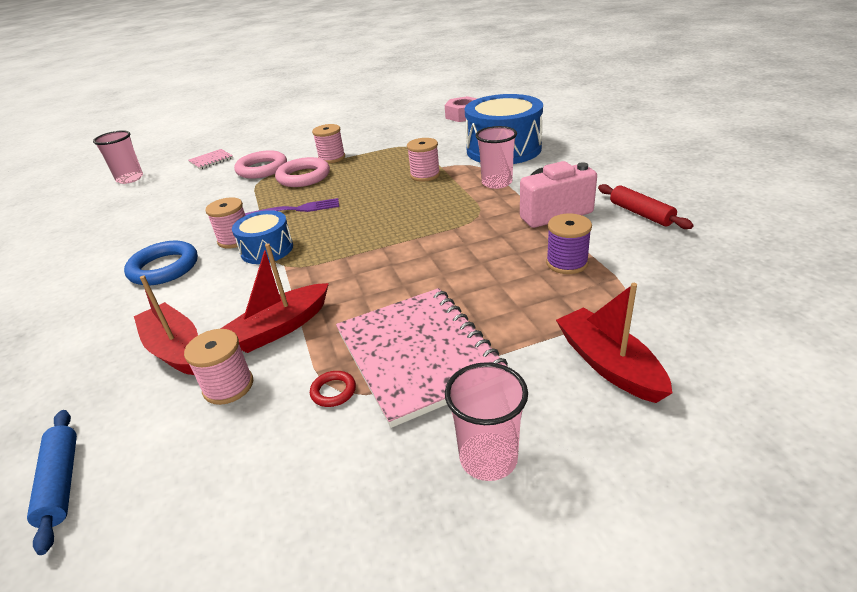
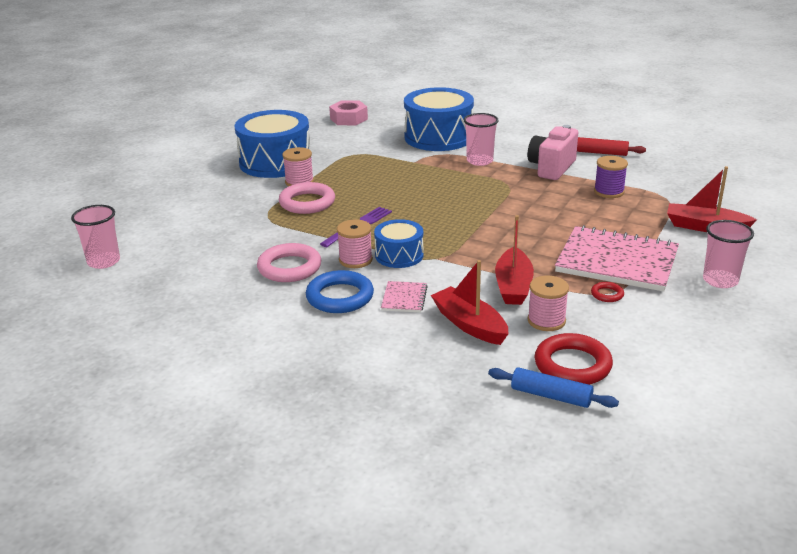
camera: 45 degrees left, 5 degrees down
(144, 459) = (572, 365): none -> red ring
(175, 349) = (469, 324): red boat -> red boat turned 45 degrees clockwise
(211, 160) = (165, 219): pink notebook -> pink notebook (404, 298)
(262, 169) = (247, 209): pink ring -> pink ring (289, 268)
(348, 137) = (275, 162): none -> blue drum
(425, 175) = (414, 171): pink spool -> none

